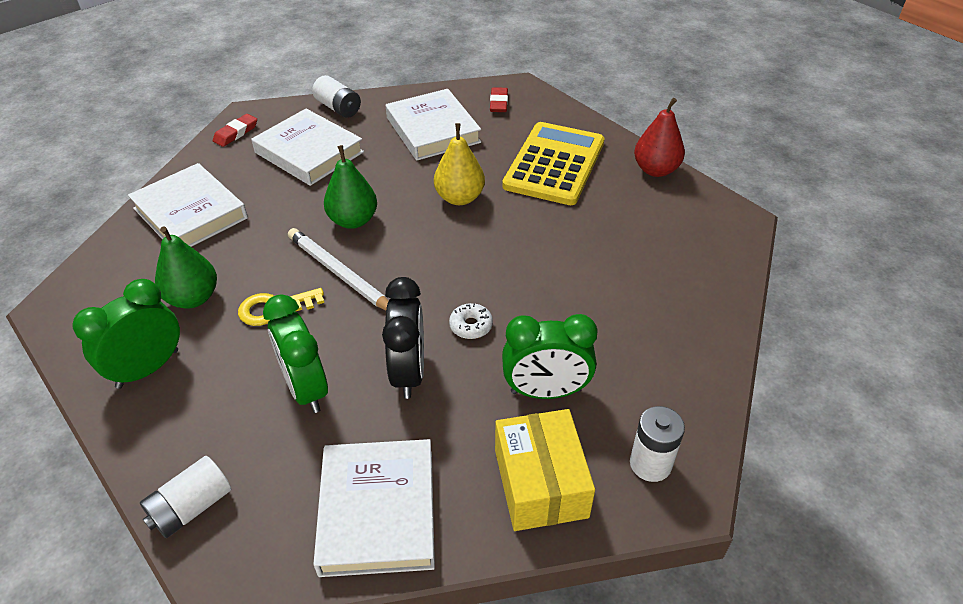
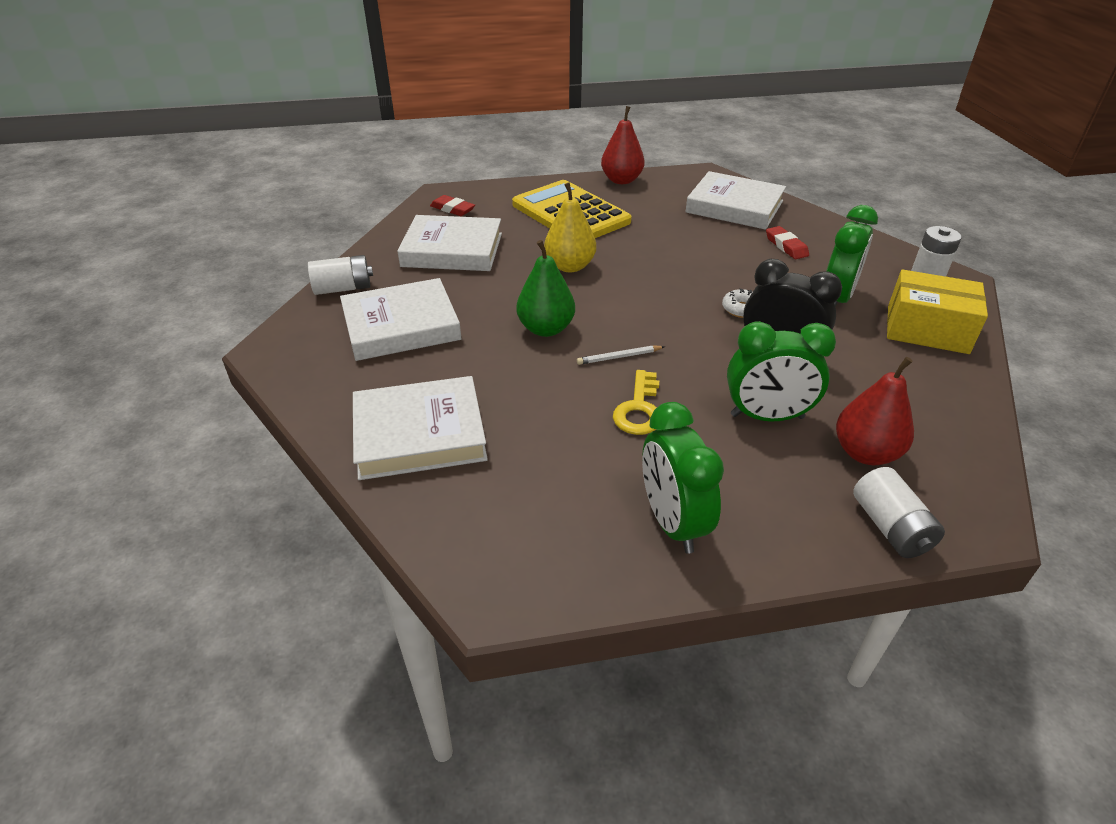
camera: 60 degrees left, 5 degrees down
(193, 298) = (578, 463): green pear -> none
(236, 133) = (299, 365): red eraser -> red eraser (786, 246)
(287, 470) = (865, 453): none -> red pear
(339, 273) = (619, 357): white pencil -> white pencil, size x0.51
(378, 511) = (930, 413): white book -> white book (734, 207)

